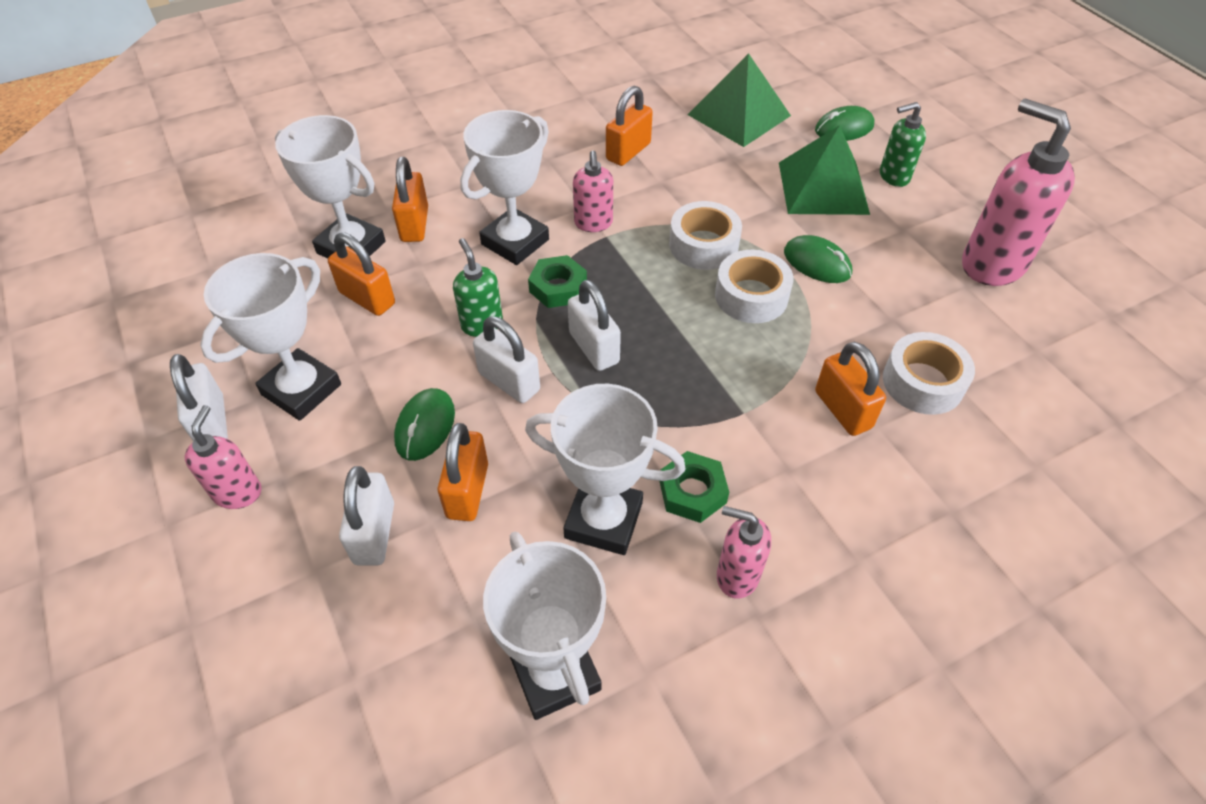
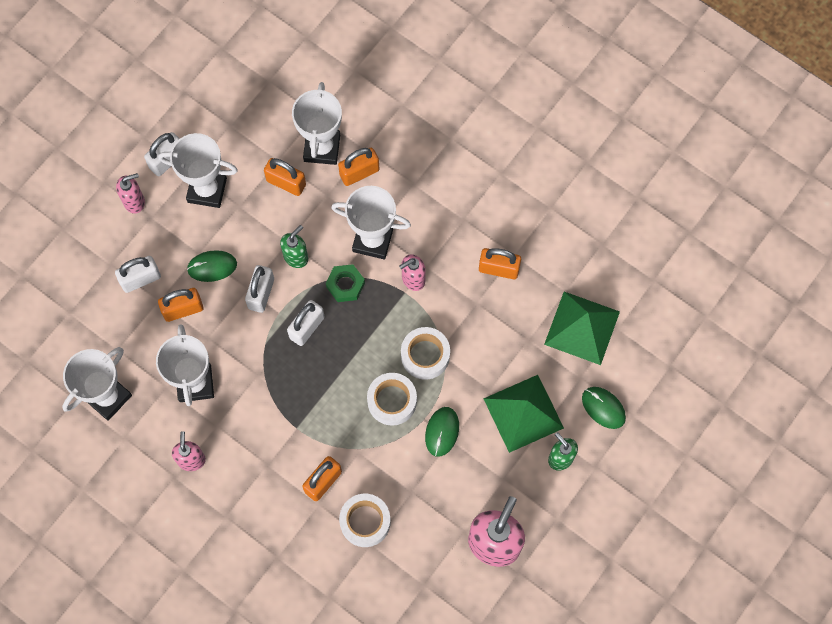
camera: 65 degrees right, 20 degrees up
(367, 298) = (286, 183): orange padlock -> orange padlock turned 75 degrees counterclockwise
(692, 492) = (231, 420): green nut -> none

